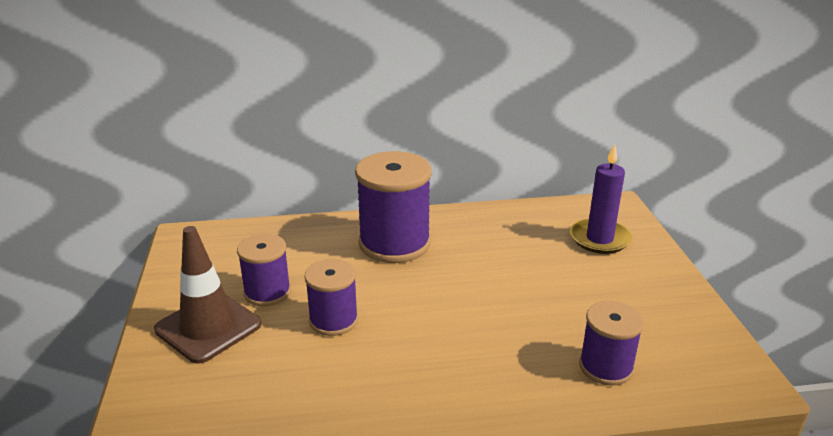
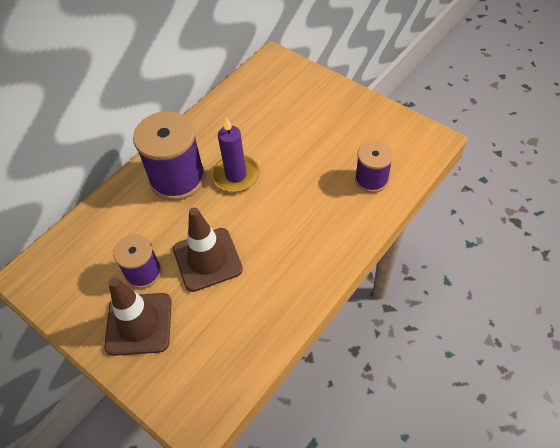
camera: 40 degrees left, 25 degrees up
(333, 320) = (207, 259): purple spool -> brown traffic cone
(599, 239) = (289, 93): purple candle -> purple candle (236, 175)

